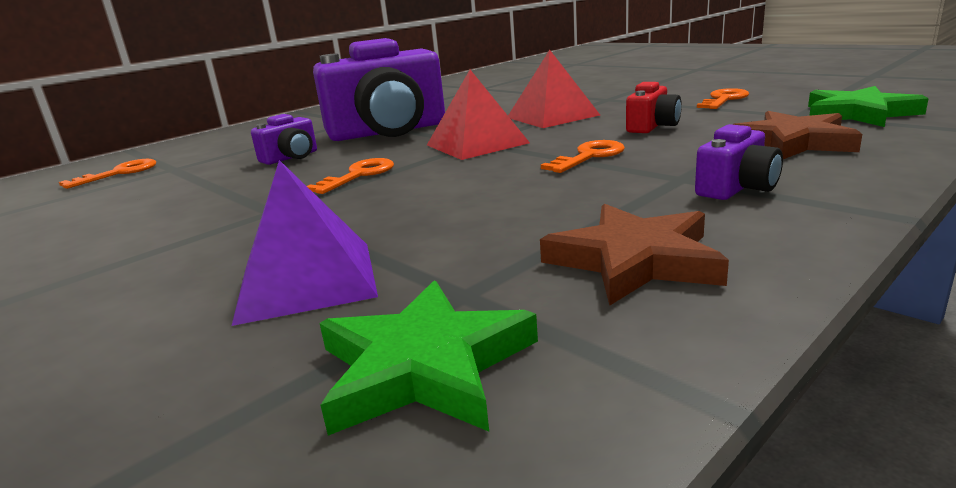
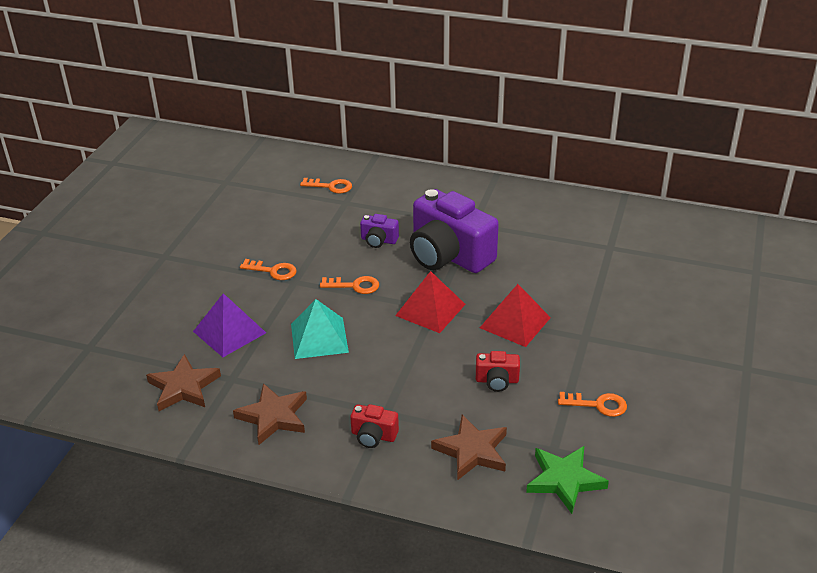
camera: 60 degrees right, 15 degrees up
(424, 366) = (184, 387): green star -> brown star
(445, 205) = (319, 338): none -> turquoise pyramid
(589, 156) = (416, 367): orange key -> orange key (273, 271)
(736, 188) = (373, 436): purple camera -> red camera

